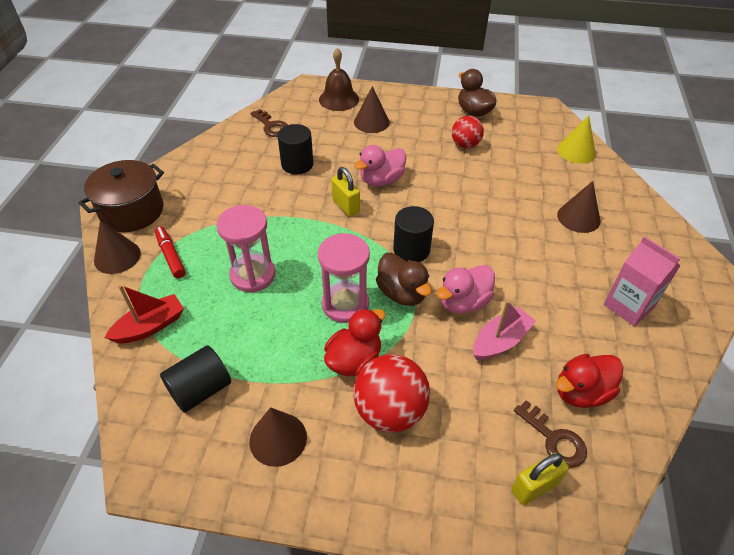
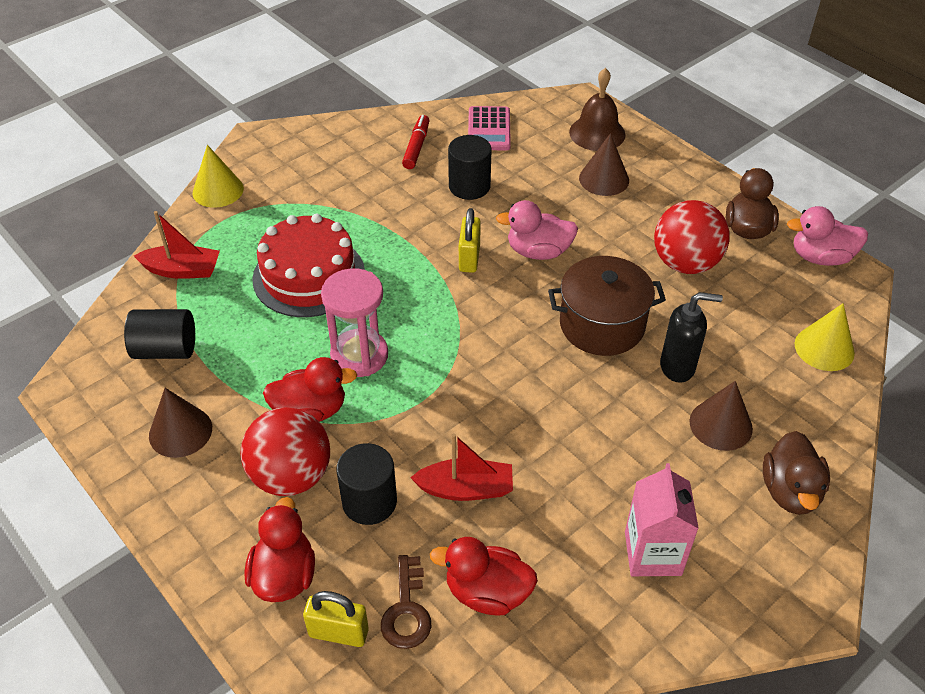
camera: 40 degrees right, 0 degrees up
(117, 257) = (218, 190): brown cone -> yellow cone
(132, 211) = (270, 153): brown pot -> brown pot (602, 325)
(171, 256) = (260, 215): red marker -> red marker (416, 147)
(253, 275) = (309, 276): pink hourglass -> red cake
(271, 126) = (489, 129): brown key -> pink calculator
(402, 293) = (424, 379): brown duck -> brown duck (790, 491)
(411, 250) = (484, 343): black cylinder -> black cylinder (369, 501)
(461, 479) = (284, 575): none -> red duck
(463, 302) = (474, 428): pink duck -> pink duck (820, 257)
(465, 145) = (685, 263): red ball -> red ball, size x1.58
(500, 341) = (466, 489): pink boat -> red boat
(525, 200) = (678, 367): none -> black soap dispenser

